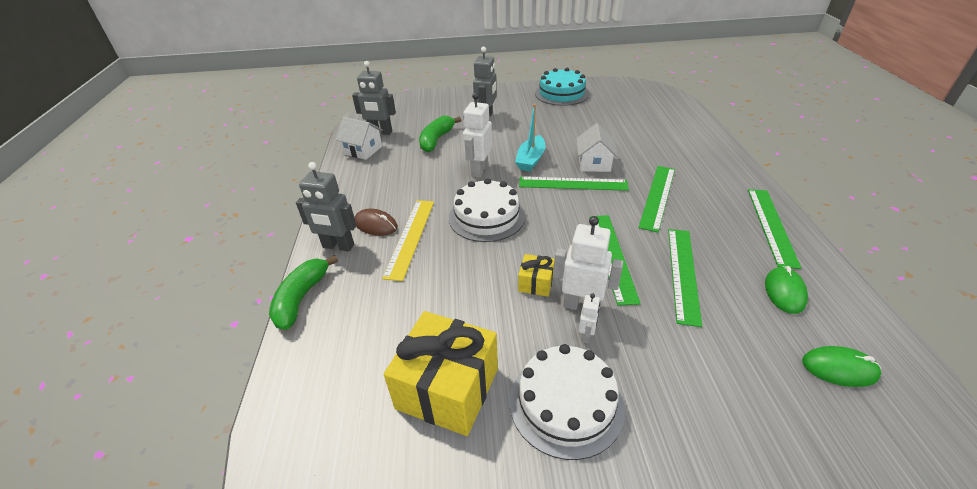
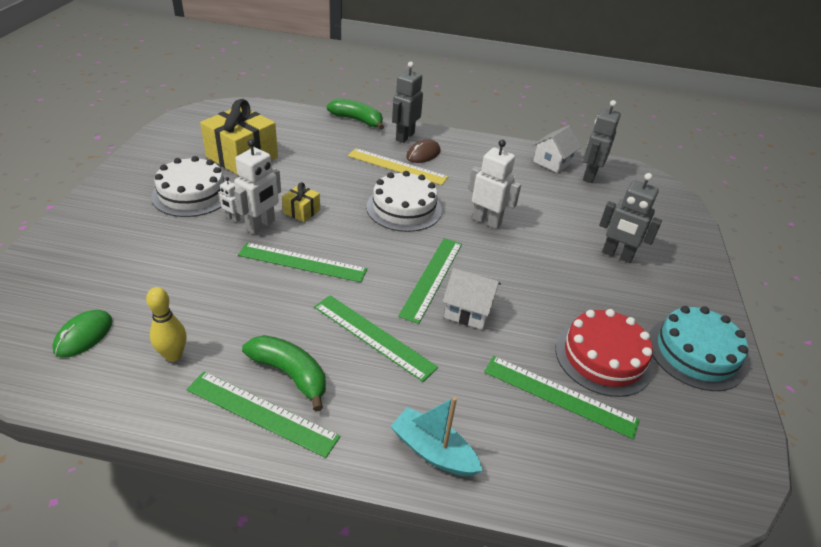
camera: 100 degrees right, 0 degrees up
(436, 140) = (563, 207): green banana -> green banana (290, 374)
(531, 160) = (496, 262): turquoise boat -> turquoise boat (433, 451)
(591, 116) = (603, 357): none -> red cake
(682, 273) = (249, 297): green ruler -> green ruler (559, 395)
(784, 292) = (173, 355): green mouse -> yellow bowling pin

